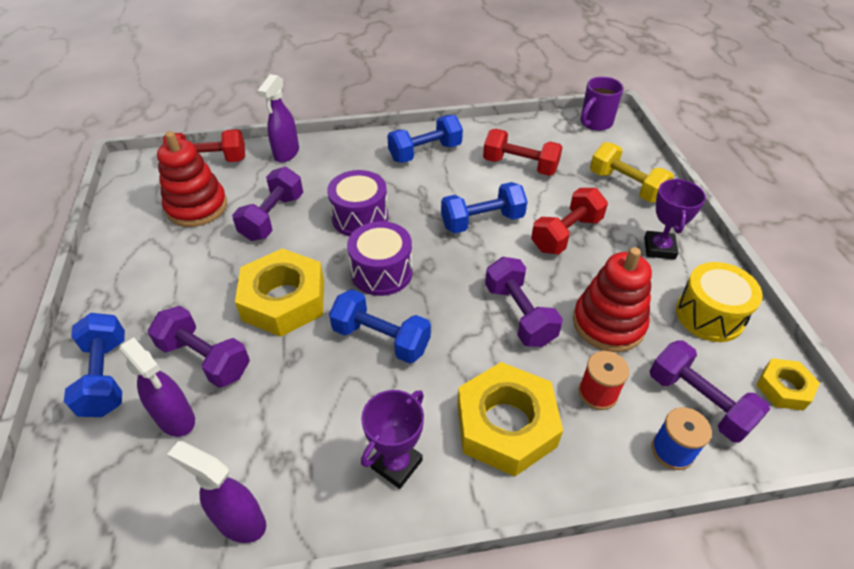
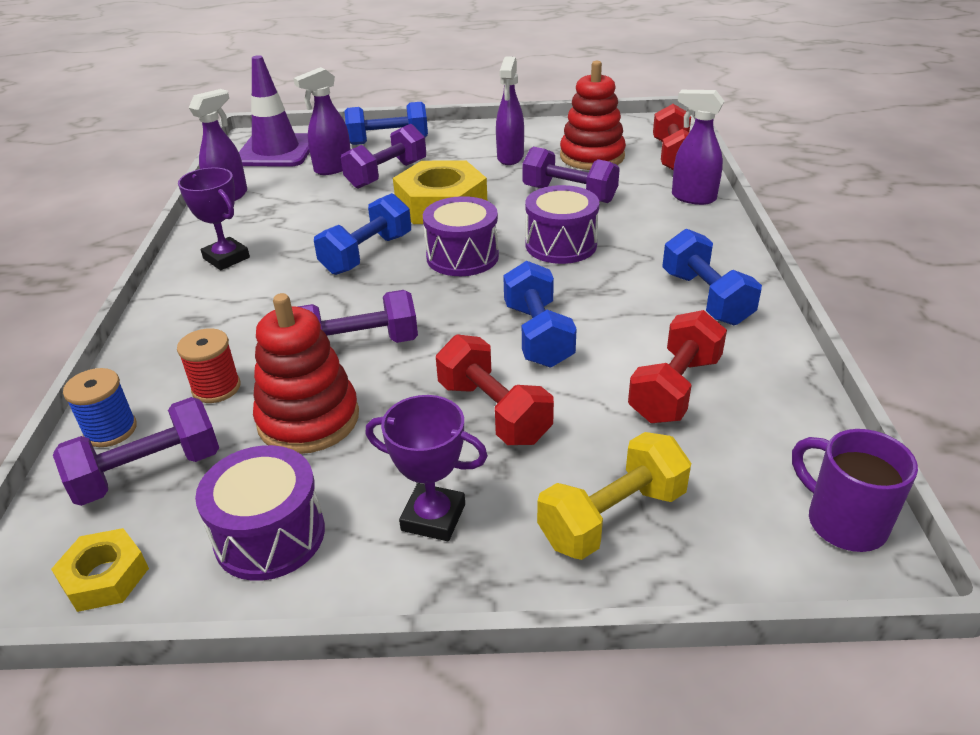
camera: 100 degrees right, 10 degrees down
(97, 510) = (276, 151): none -> purple traffic cone
(185, 261) = (510, 158): none -> purple spray bottle
(505, 425) = (222, 319): yellow nut -> none
(709, 315) = (270, 535): yellow drum -> purple drum

